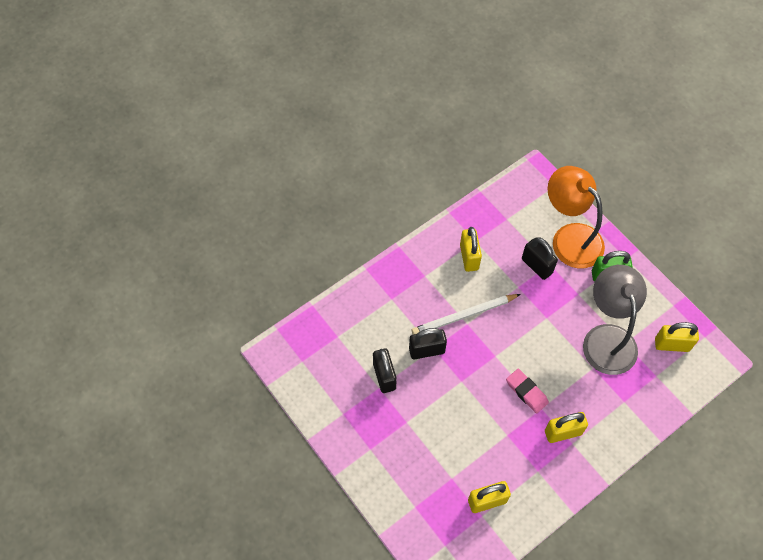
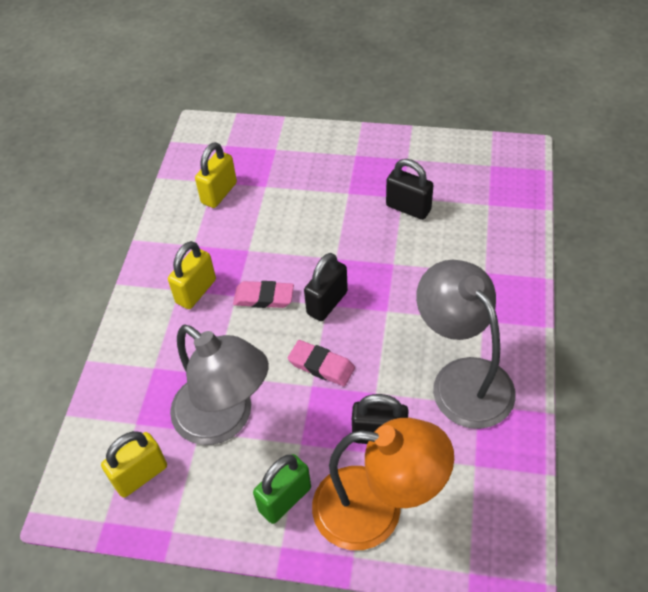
camera: 140 degrees right, 10 degrees down
(426, 350) = (397, 256): black padlock -> black padlock (327, 303)
(464, 316) = (398, 315): white pencil -> none
(469, 257) = (462, 379): yellow padlock -> grey lamp
(532, 323) = (321, 366): none -> pink eraser

